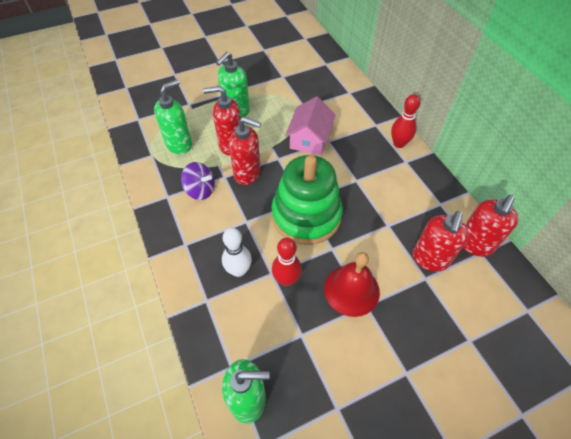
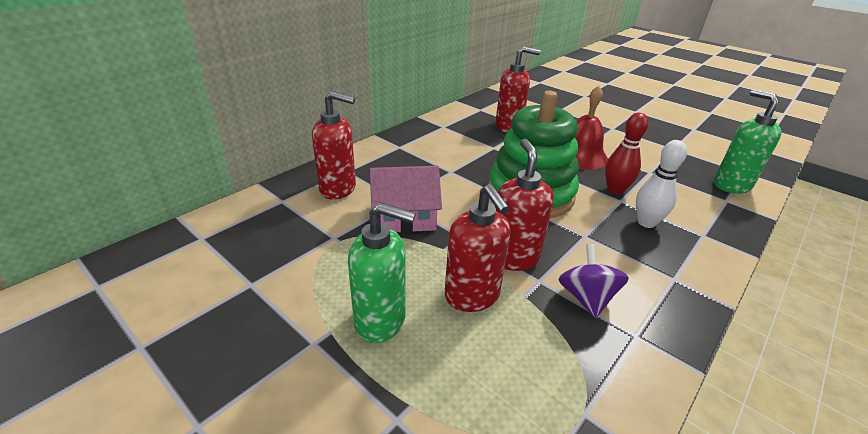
camera: 115 degrees left, 20 degrees down
(179, 144) = (524, 375): green soap dispenser -> none
(399, 143) = (373, 153): red bowling pin -> none
(474, 244) = (474, 111): red soap dispenser -> red soap dispenser (338, 189)

